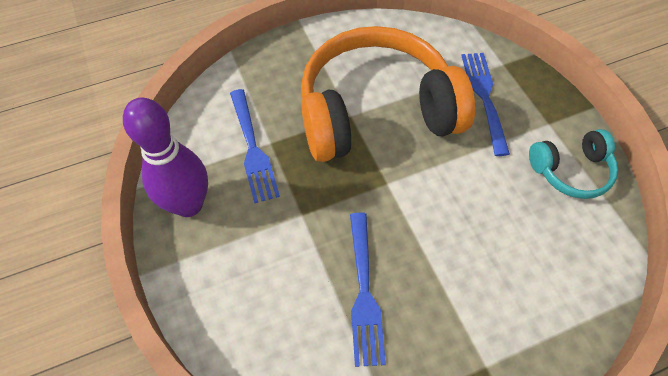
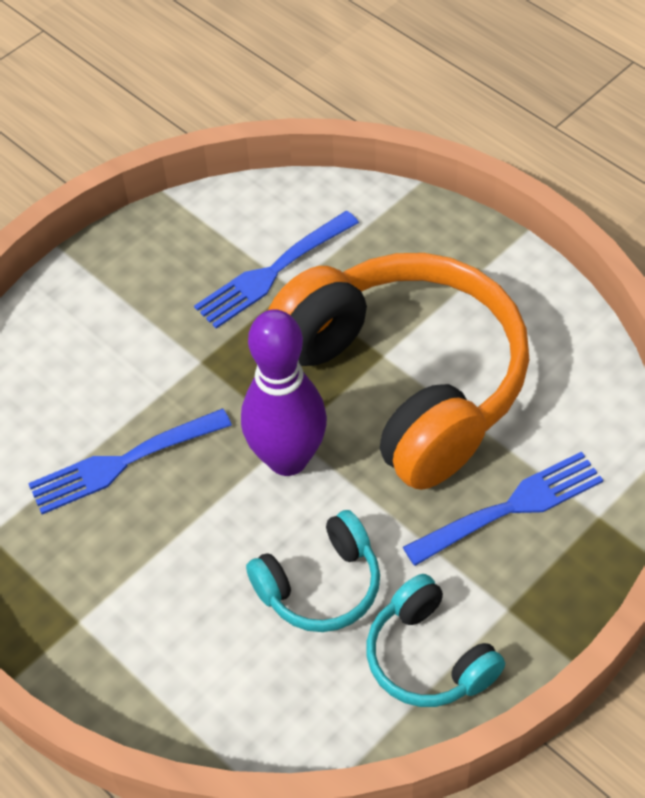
camera: 70 degrees right, 5 degrees down
(188, 204) = (163, 247): purple bowling pin -> purple bowling pin (287, 459)
(505, 207) = (320, 586): none -> turquoise headphones

